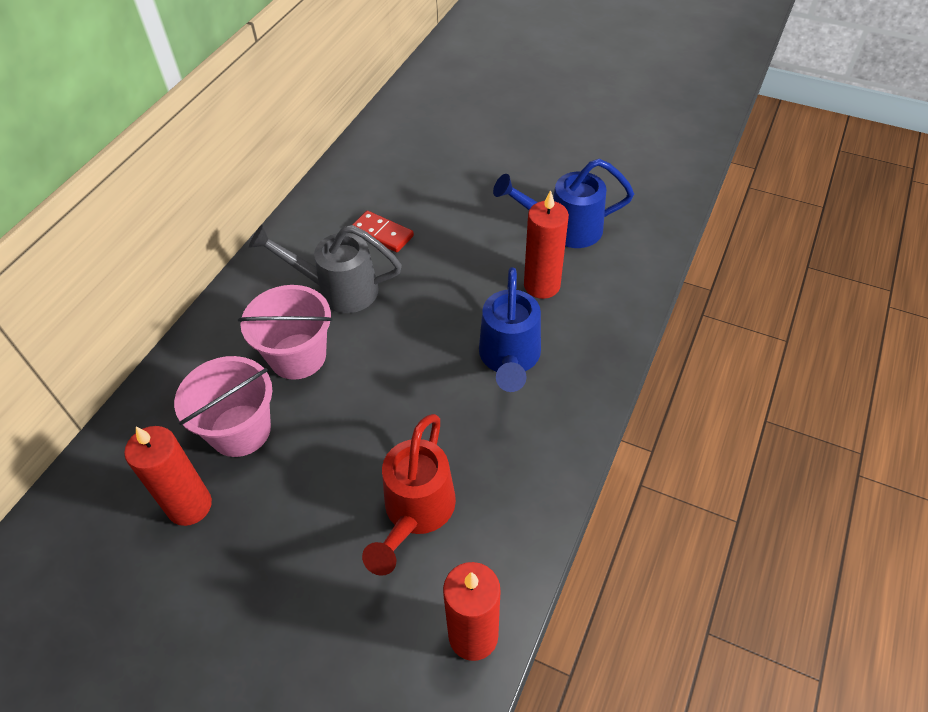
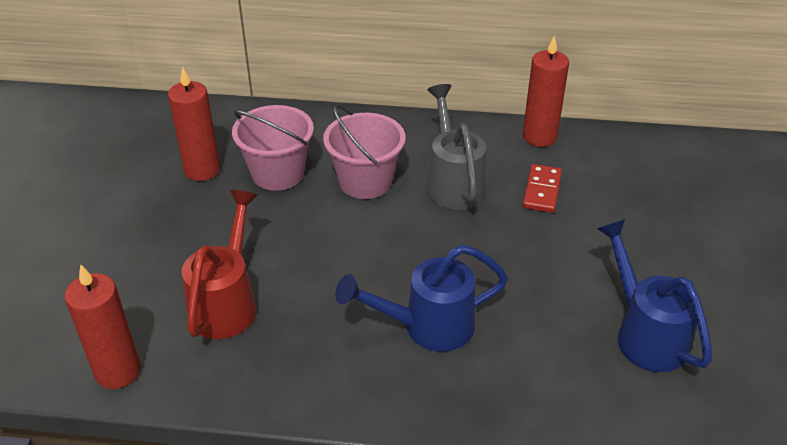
camera: 70 degrees right, 10 degrees down
(415, 514) = (227, 302): red watering can -> red watering can turned 105 degrees clockwise
(542, 285) = (543, 332): red candle -> red candle (539, 137)

